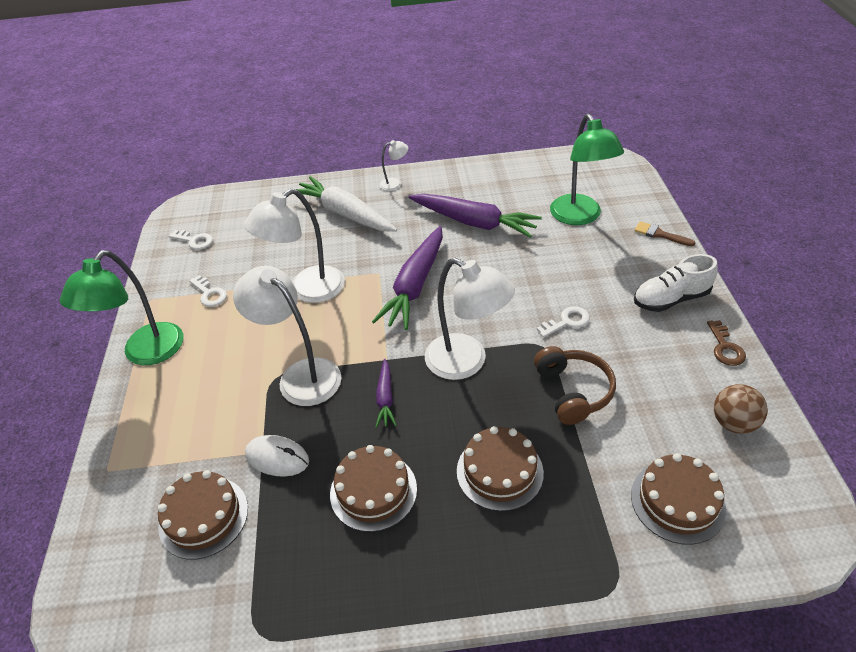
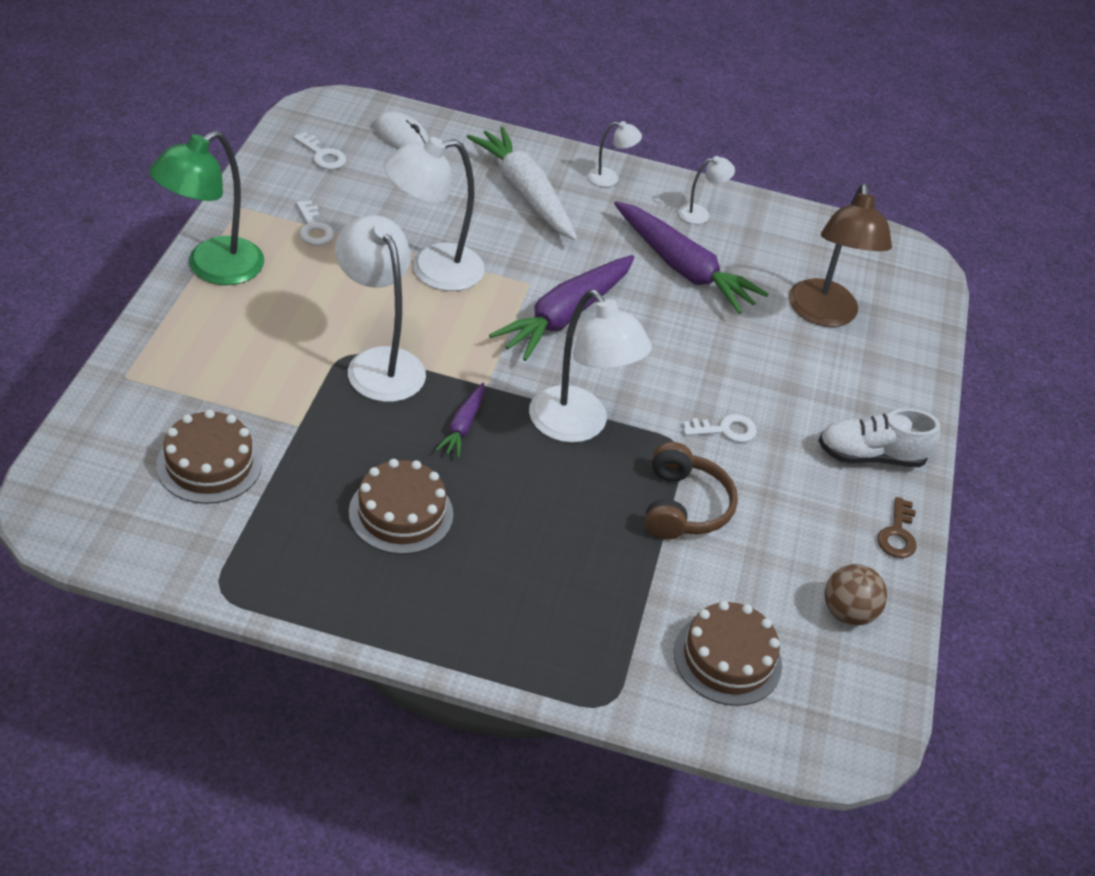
camera: 10 degrees right, 0 degrees up
(277, 458) = (312, 438): white mouse -> white mouse (401, 136)
(464, 183) = (700, 214): none -> white lamp
(499, 471) = (549, 551): brown cake -> none
(580, 217) = (823, 314): green lamp -> brown lamp
(660, 234) = (912, 376): brown brush -> none

